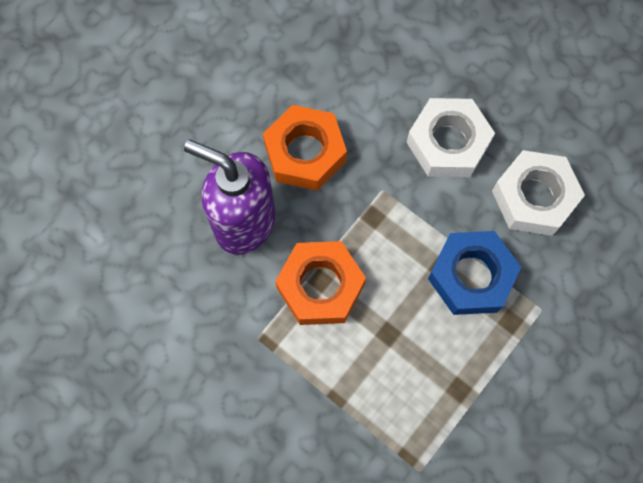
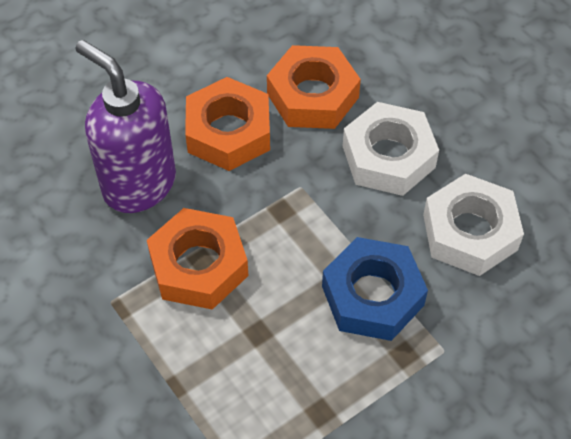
camera: 15 degrees right, 15 degrees down
(366, 98) = (312, 95): none -> orange nut

